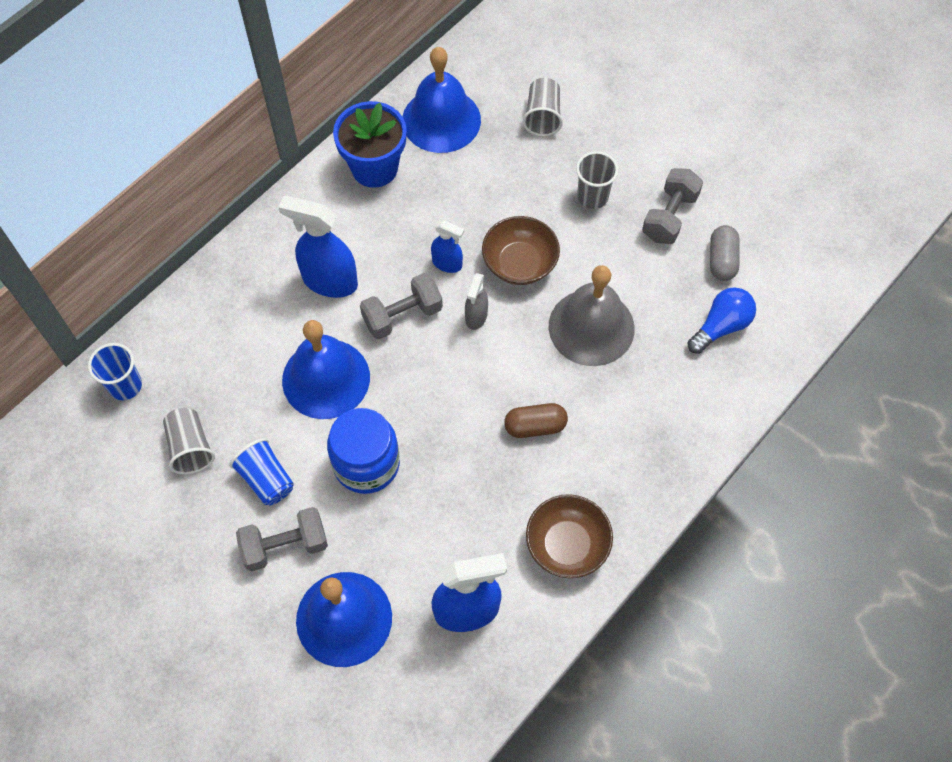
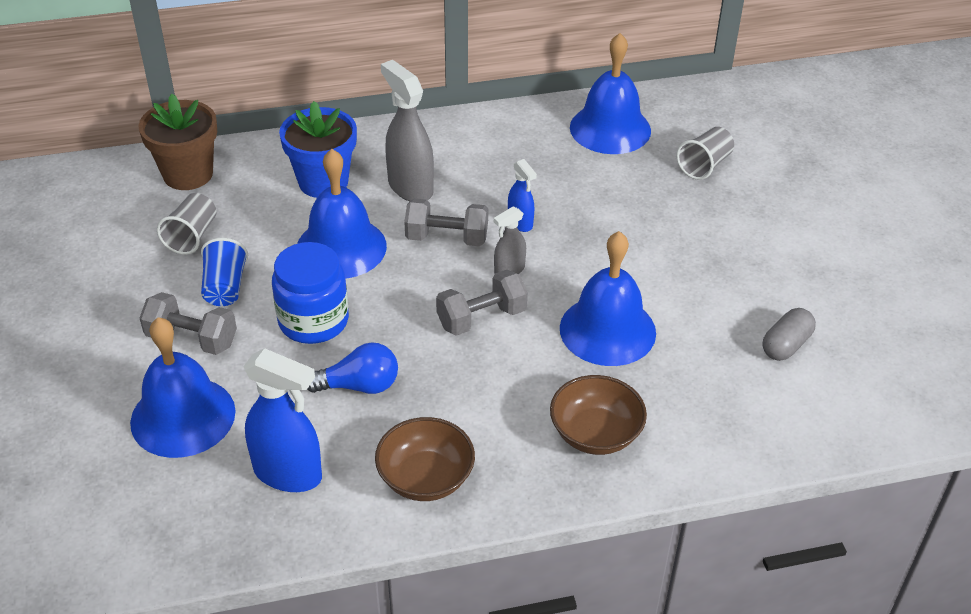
camera: 35 degrees right, 20 degrees down
(125, 386) = (188, 174): blue cup -> brown flower pot
(329, 281) = (410, 187): blue spray bottle -> grey spray bottle
(374, 168) = (522, 134): blue flower pot -> blue flower pot (323, 182)
(519, 263) = (585, 253): brown bowl -> brown bowl (595, 433)
(535, 426) = (484, 374): brown capsule -> none
(591, 327) = (607, 330): grey bell -> blue bell
(592, 197) = (698, 240): grey cup -> none
(669, 216) = (761, 288): grey dumbbell -> grey dumbbell (481, 318)
(721, 326) = (738, 394): blue light bulb -> blue light bulb (359, 386)

